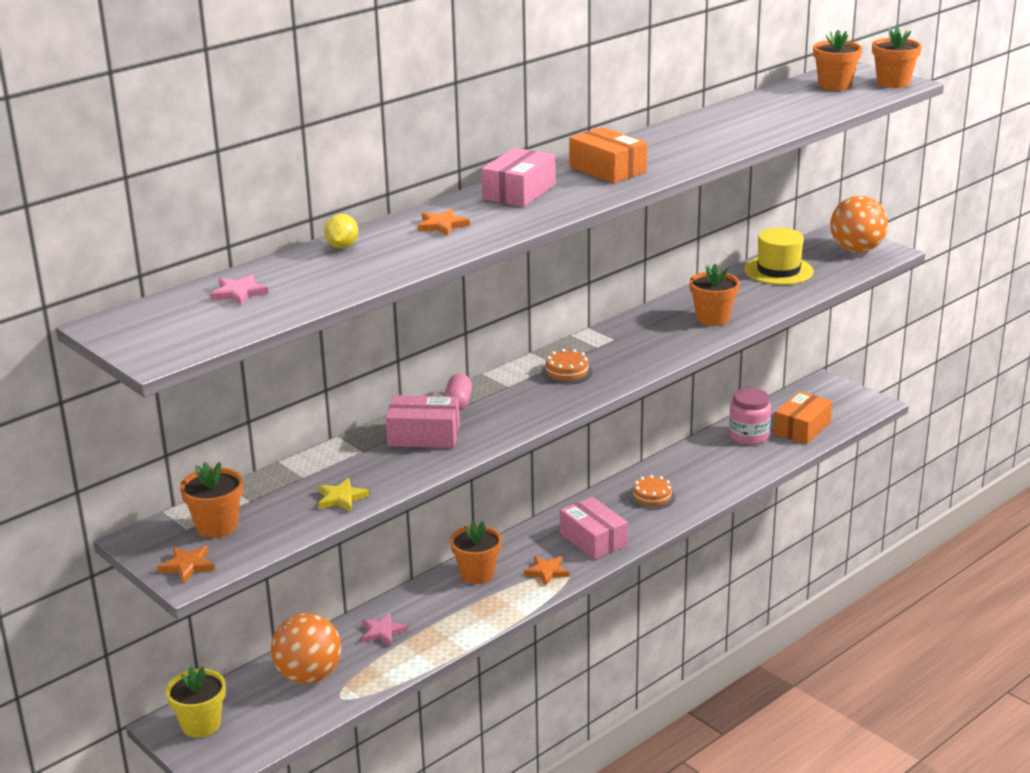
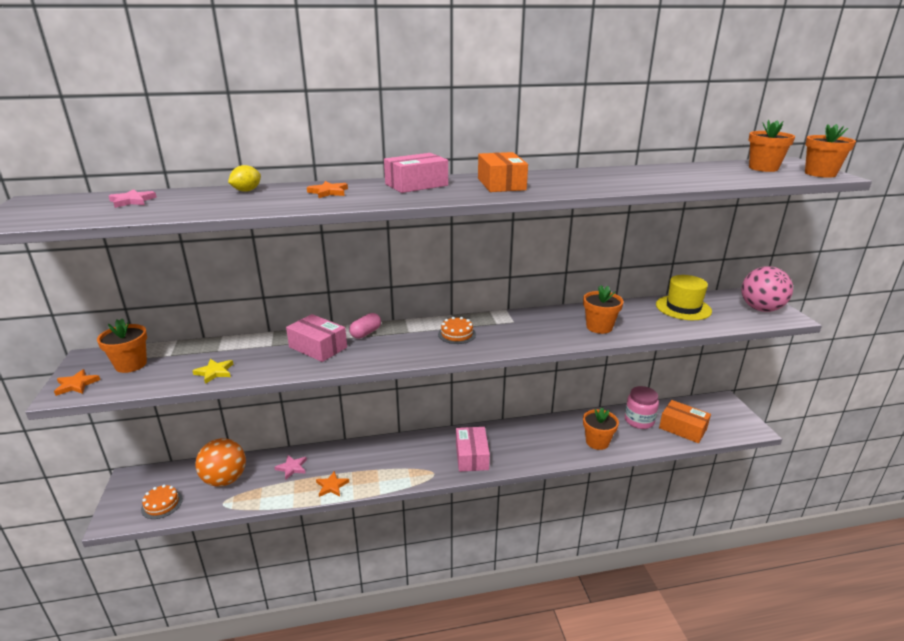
camera: 30 degrees right, 0 degrees up
(201, 724) = (142, 485): yellow flower pot -> none
(477, 574) = (382, 451): orange flower pot -> orange flower pot (597, 442)
(546, 572) = (422, 467): orange star -> orange star (332, 486)
(652, 497) = (536, 440): orange cake -> orange cake (162, 504)
(802, 428) = (682, 428): orange box -> orange box turned 60 degrees clockwise
(856, 250) = (761, 309): orange ball -> pink ball

